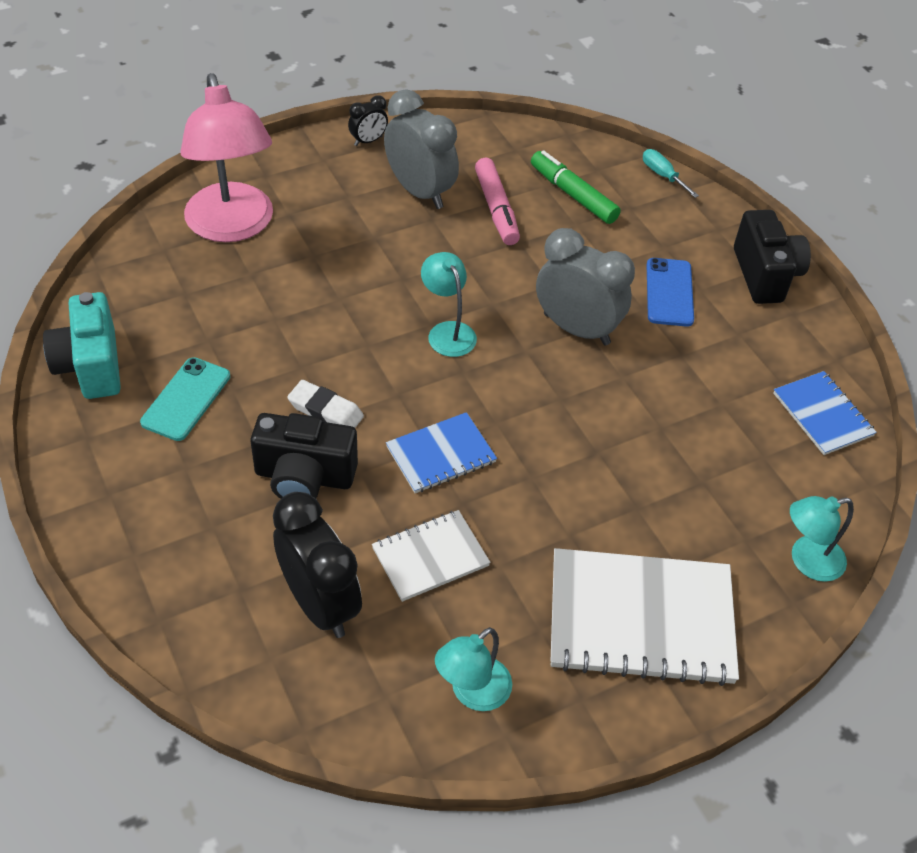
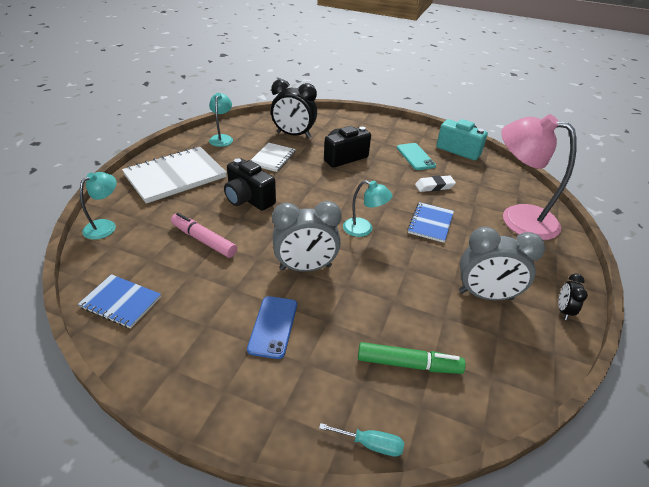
camera: 140 degrees right, 10 degrees down
(325, 411) = (366, 176): white eraser -> white eraser (434, 186)
(441, 454) = (305, 185): blue notebook -> blue notebook (430, 223)
(496, 209) = (434, 315): pink marker -> pink marker (203, 240)
(669, 292) = (273, 326): blue phone -> blue phone turned 45 degrees clockwise
(765, 275) = (214, 391): black camera -> black camera (248, 199)

